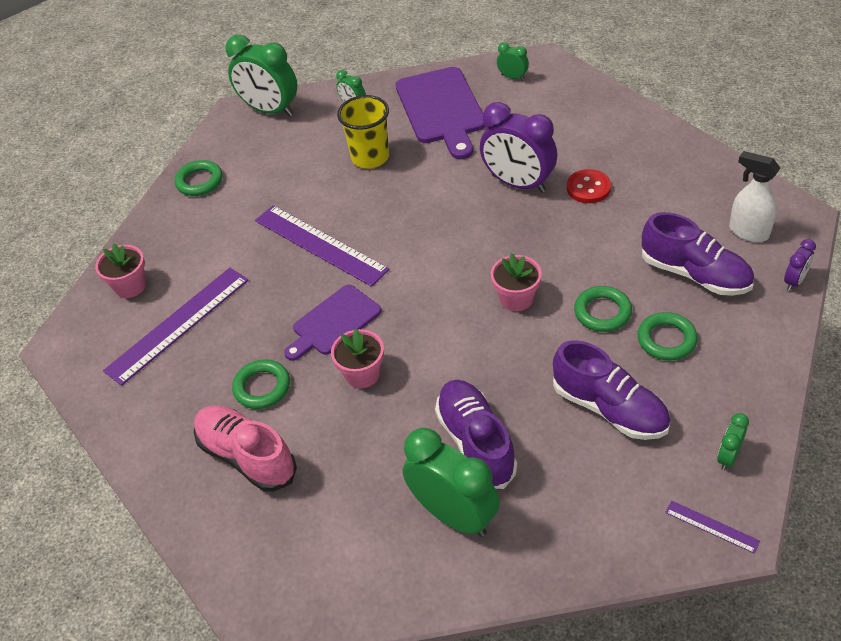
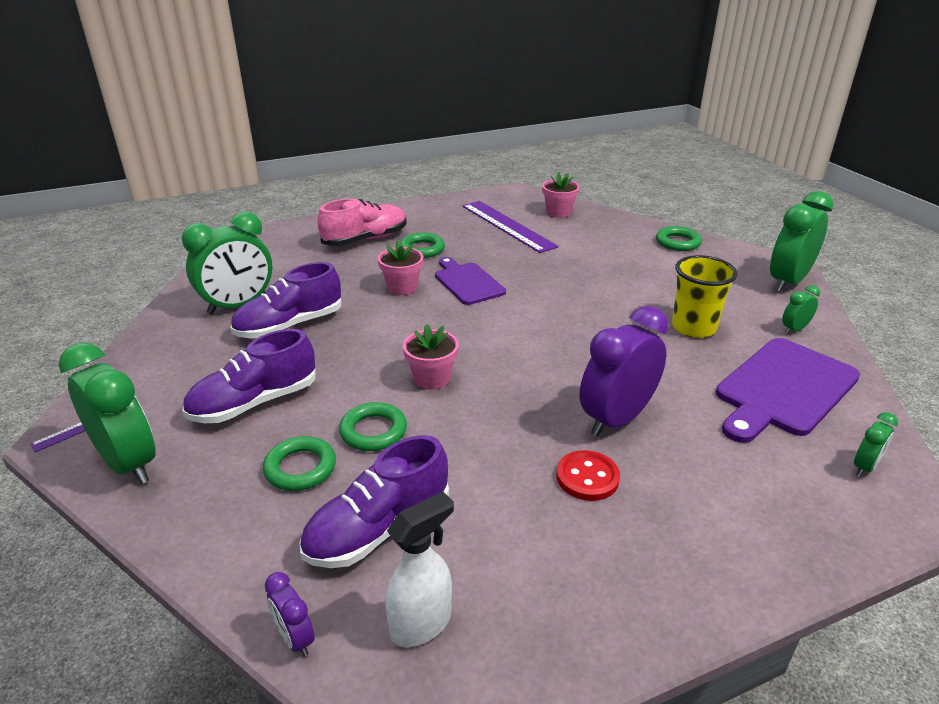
camera: 100 degrees right, 15 degrees down
(320, 245) = (567, 286): purple ruler -> none
(441, 109) = (783, 389): purple cutting board -> purple cutting board turned 45 degrees counterclockwise
(476, 443) = (290, 325): purple shoe -> purple shoe turned 150 degrees clockwise
(728, 457) = (129, 463): green clock -> green clock, size x2.14

